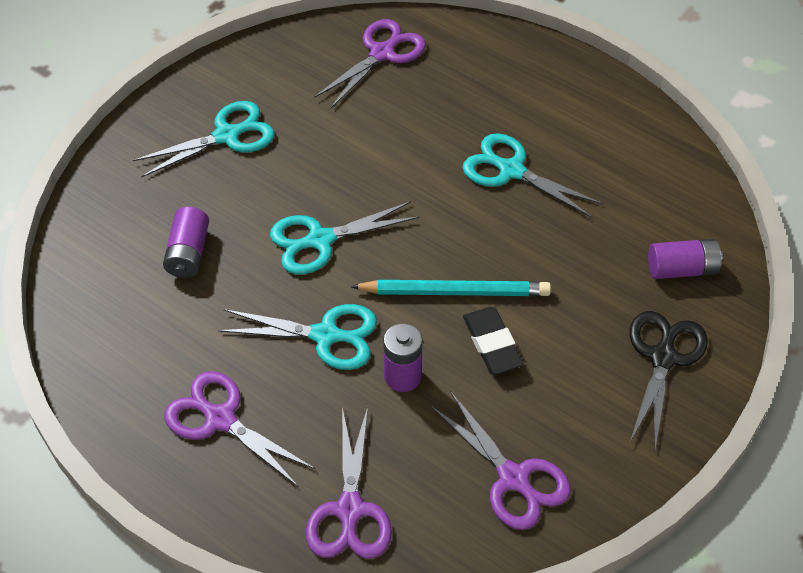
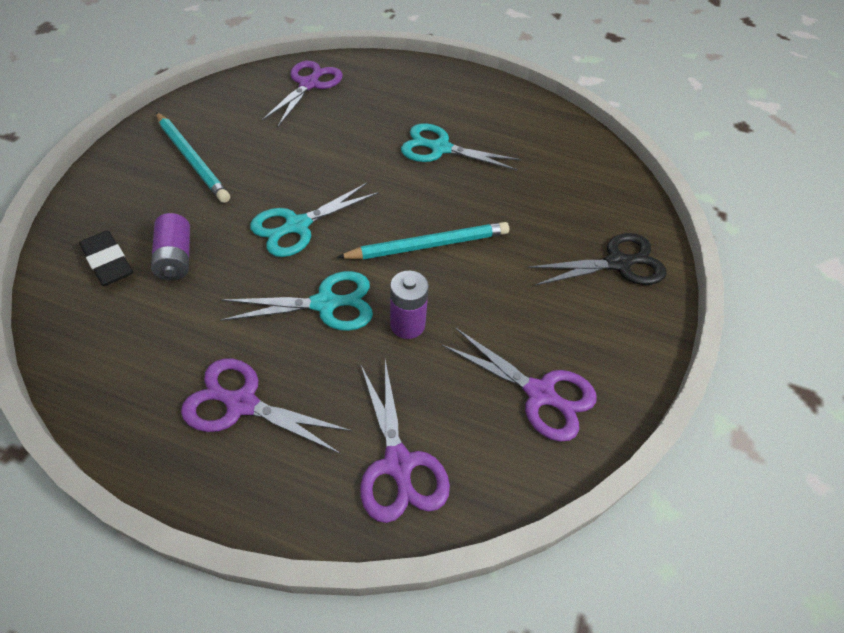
camera: 20 degrees left, 0 degrees up
(226, 136) = (192, 159): turquoise scissors -> turquoise pencil
(492, 344) = (475, 281): black eraser -> black eraser (108, 262)
(663, 357) = (617, 263): black scissors -> black scissors turned 75 degrees clockwise
(682, 269) = (600, 195): purple battery -> none

